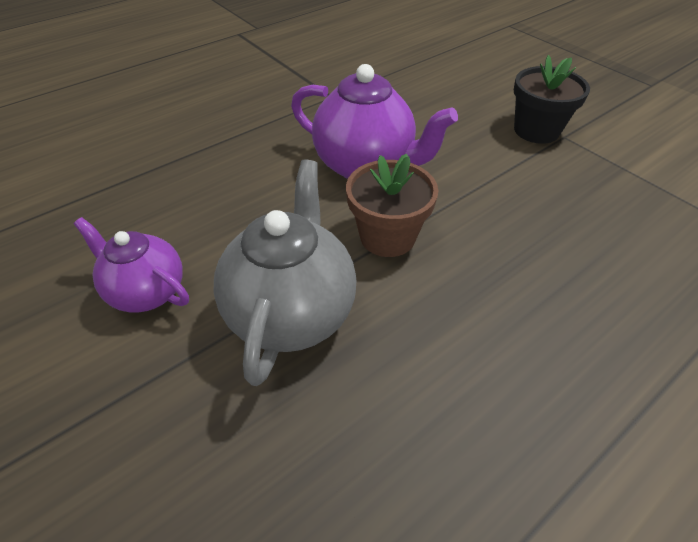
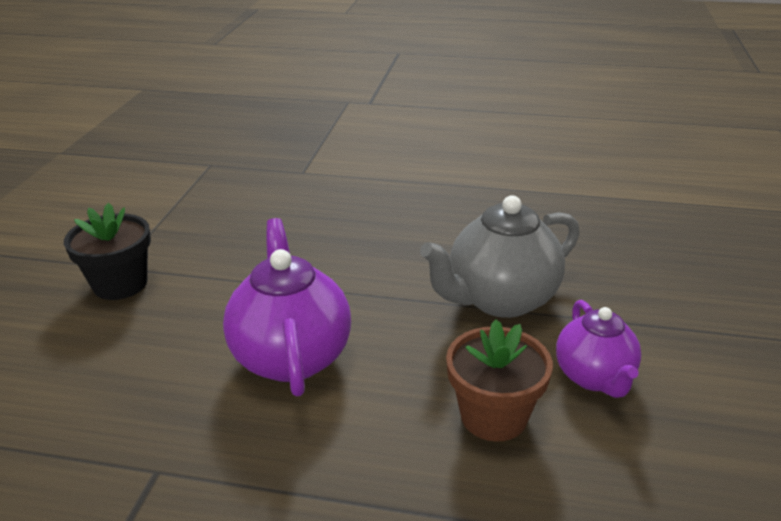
camera: 130 degrees left, 15 degrees down
(387, 236) = (374, 297): brown flower pot -> brown flower pot (493, 416)

